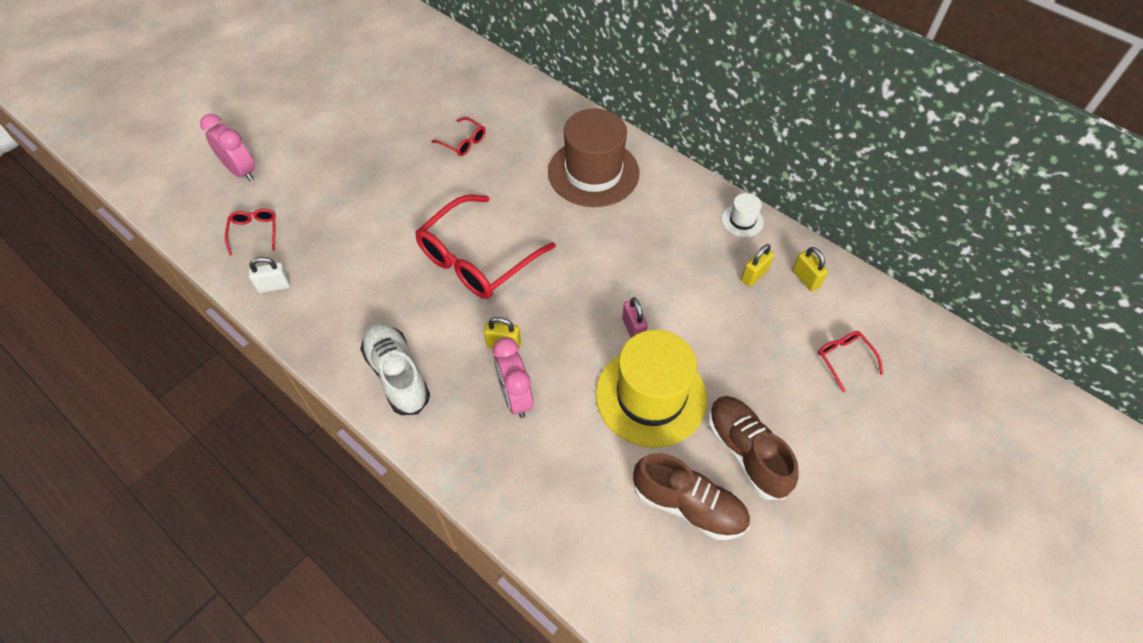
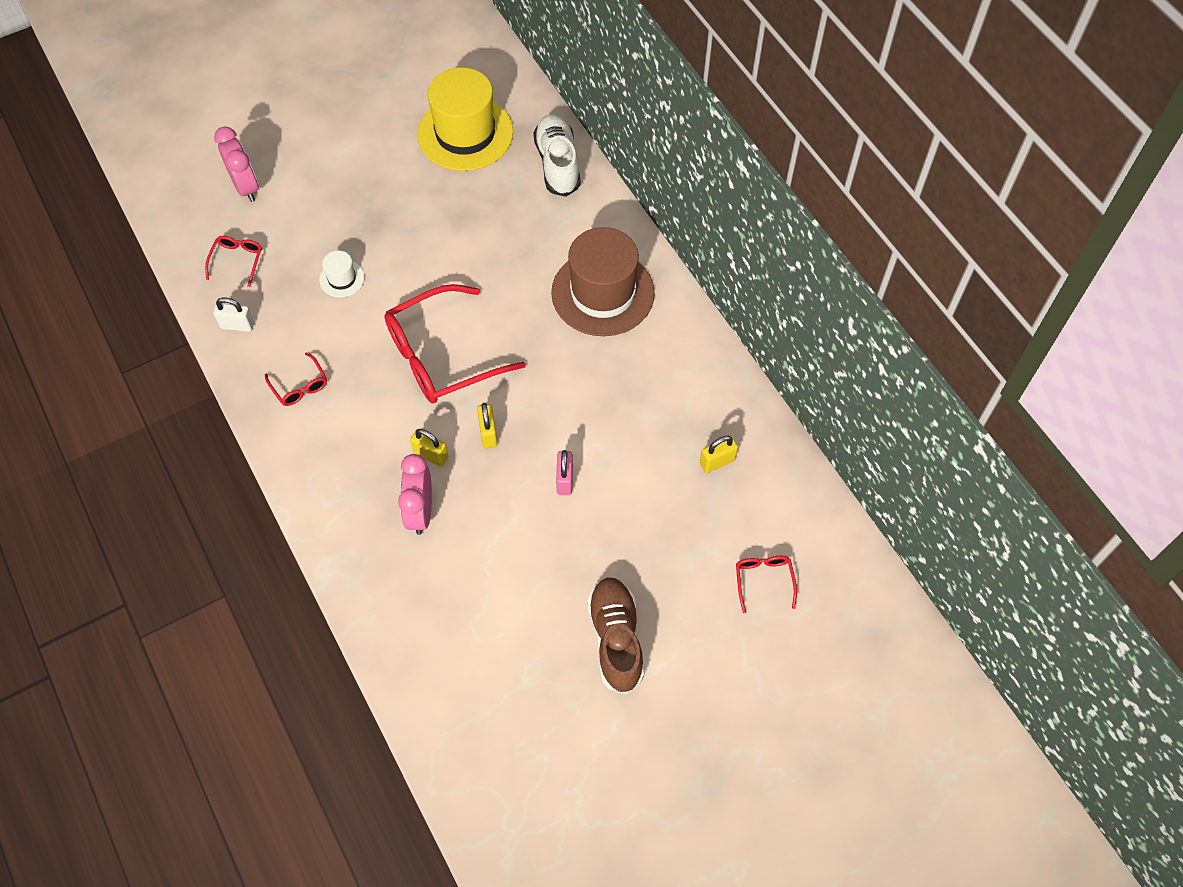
camera: 20 degrees right, 5 degrees up
(397, 374) = (320, 454): white shoe -> white shoe (557, 164)
(463, 142) = (480, 216): red glasses -> red glasses (299, 386)
(651, 396) = (550, 554): yellow hat -> yellow hat (465, 133)
(689, 505) = (536, 669): brown shoe -> none
(742, 220) = (736, 396): white hat -> white hat (342, 279)
(805, 279) = (770, 483): yellow padlock -> yellow padlock (488, 433)

